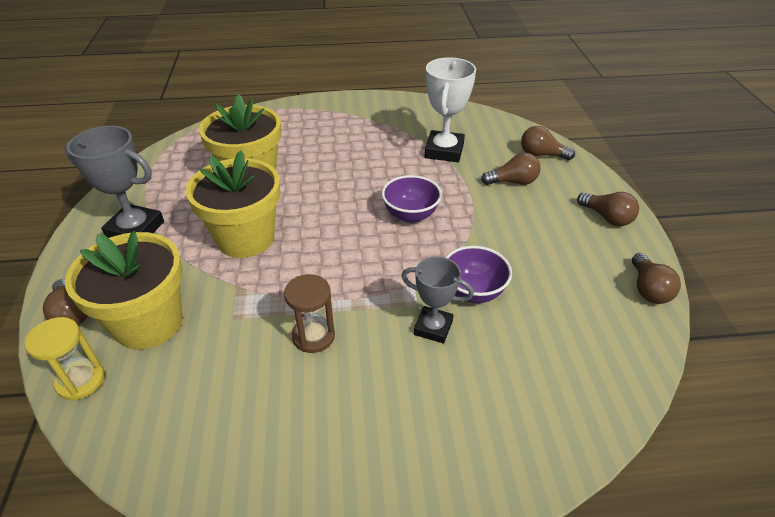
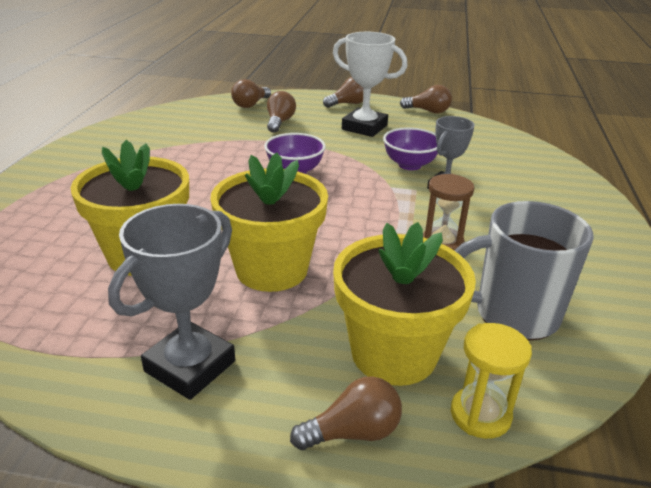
camera: 75 degrees left, 10 degrees down
(204, 399) = (513, 314): none -> grey mug
(444, 151) = (205, 139): white trophy -> white trophy (364, 127)

